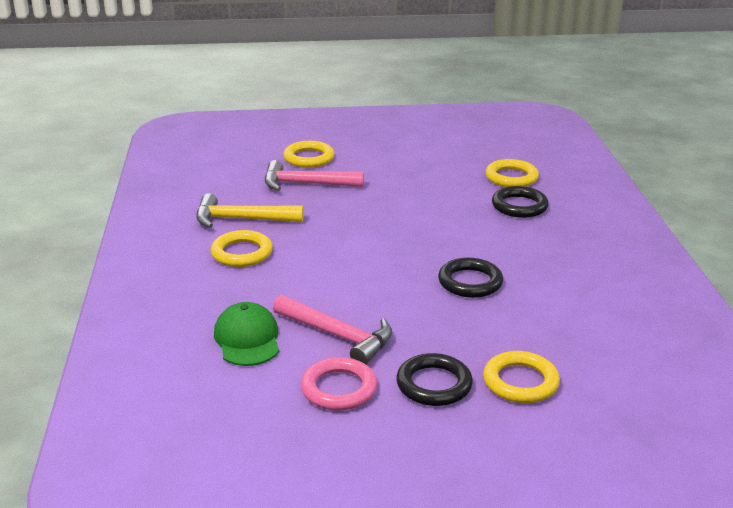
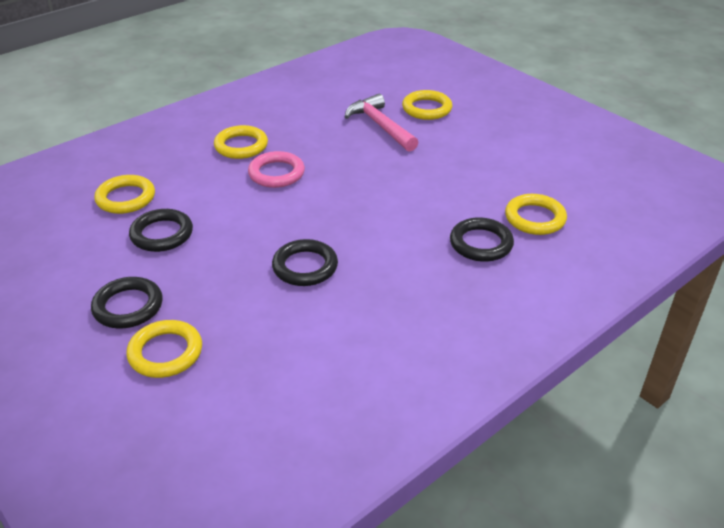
camera: 55 degrees right, 10 degrees up
(241, 219) = (290, 125): yellow hammer -> none
(247, 339) = (126, 198): green cap -> yellow ring
(338, 336) = (162, 234): pink hammer -> black ring
(339, 389) = (90, 263): pink ring -> pink ring (276, 173)

